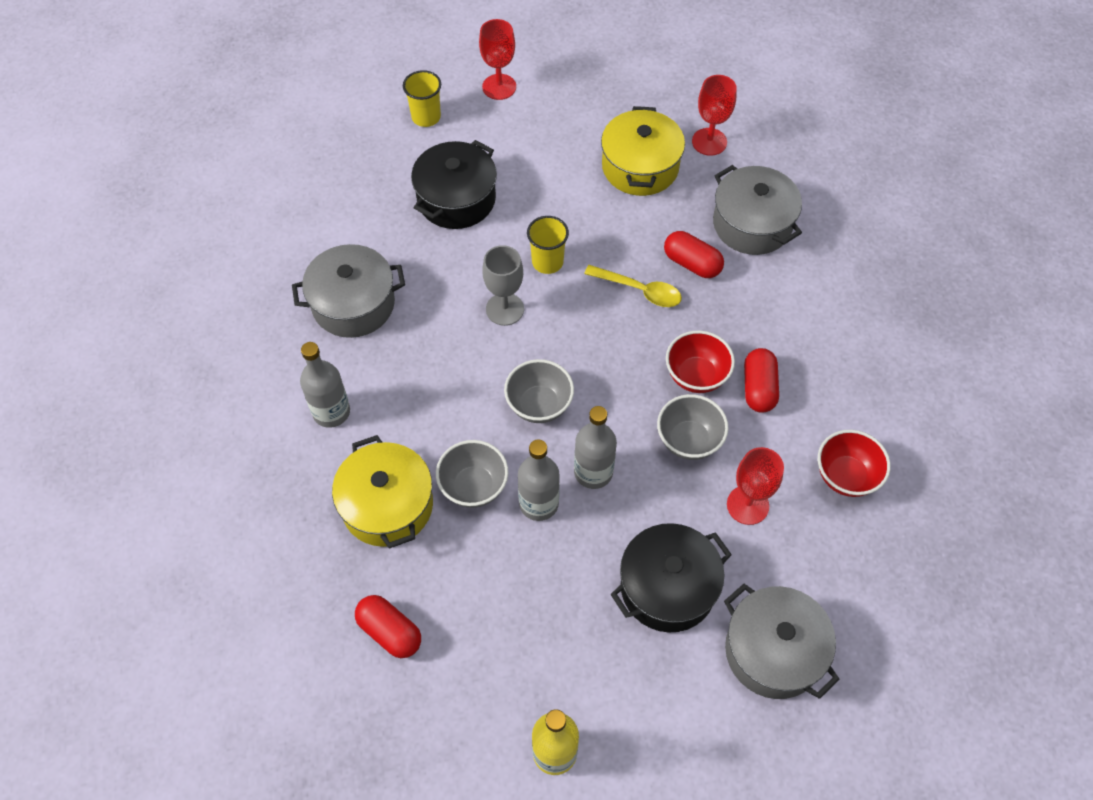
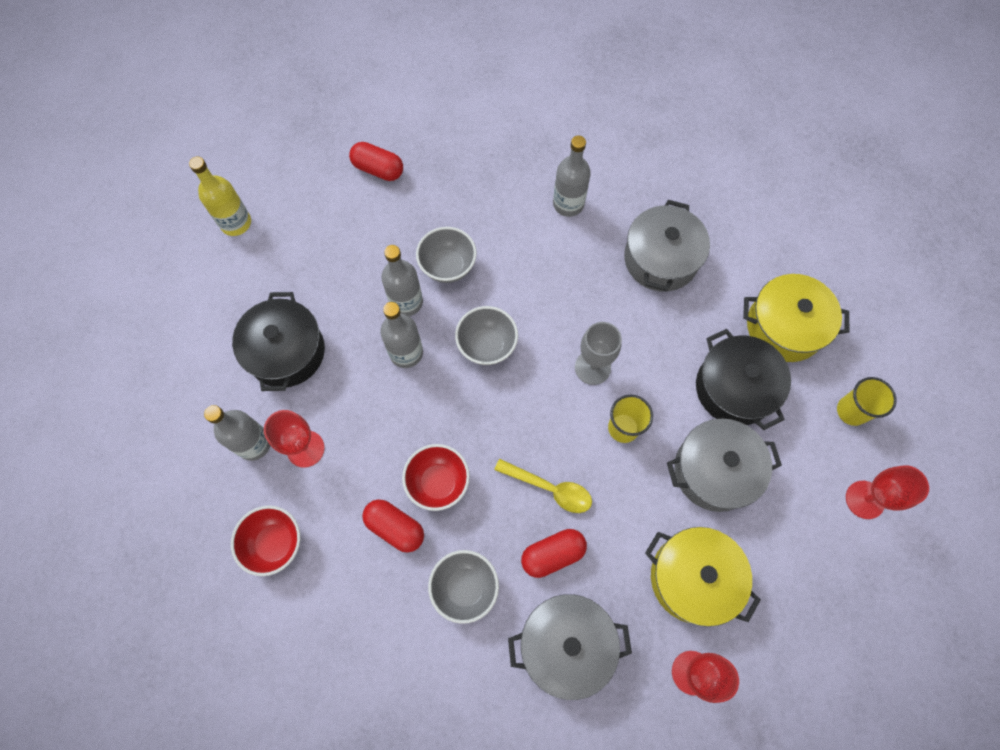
camera: 120 degrees right, 10 degrees up
(387, 505) = (469, 207): yellow pot -> yellow pot (784, 327)
(390, 632) = (378, 169): red capsule -> red capsule turned 45 degrees clockwise
(639, 290) = (550, 488): yellow spoon -> yellow spoon turned 120 degrees counterclockwise
(689, 440) = (386, 439): grey bowl -> grey bowl (465, 587)
(773, 651) = (193, 394): grey pot -> grey pot (714, 471)
(777, 555) = (254, 444): none -> grey bottle

